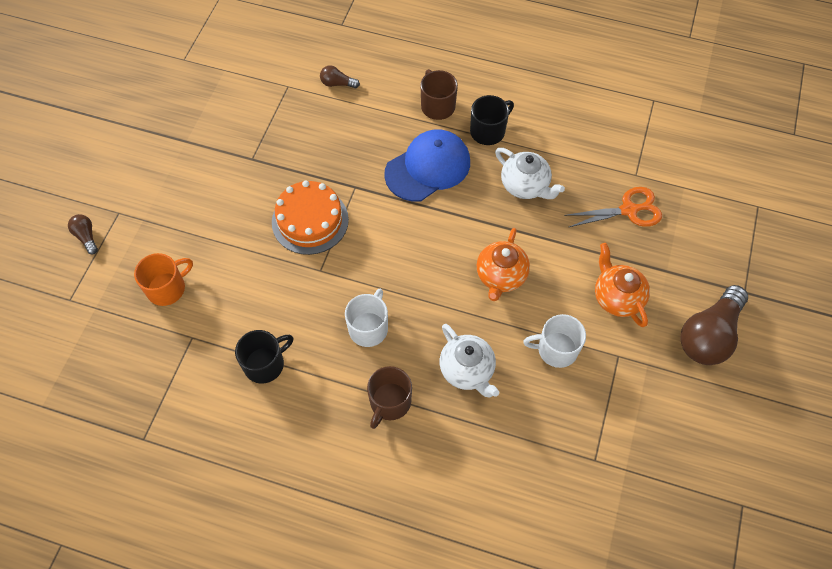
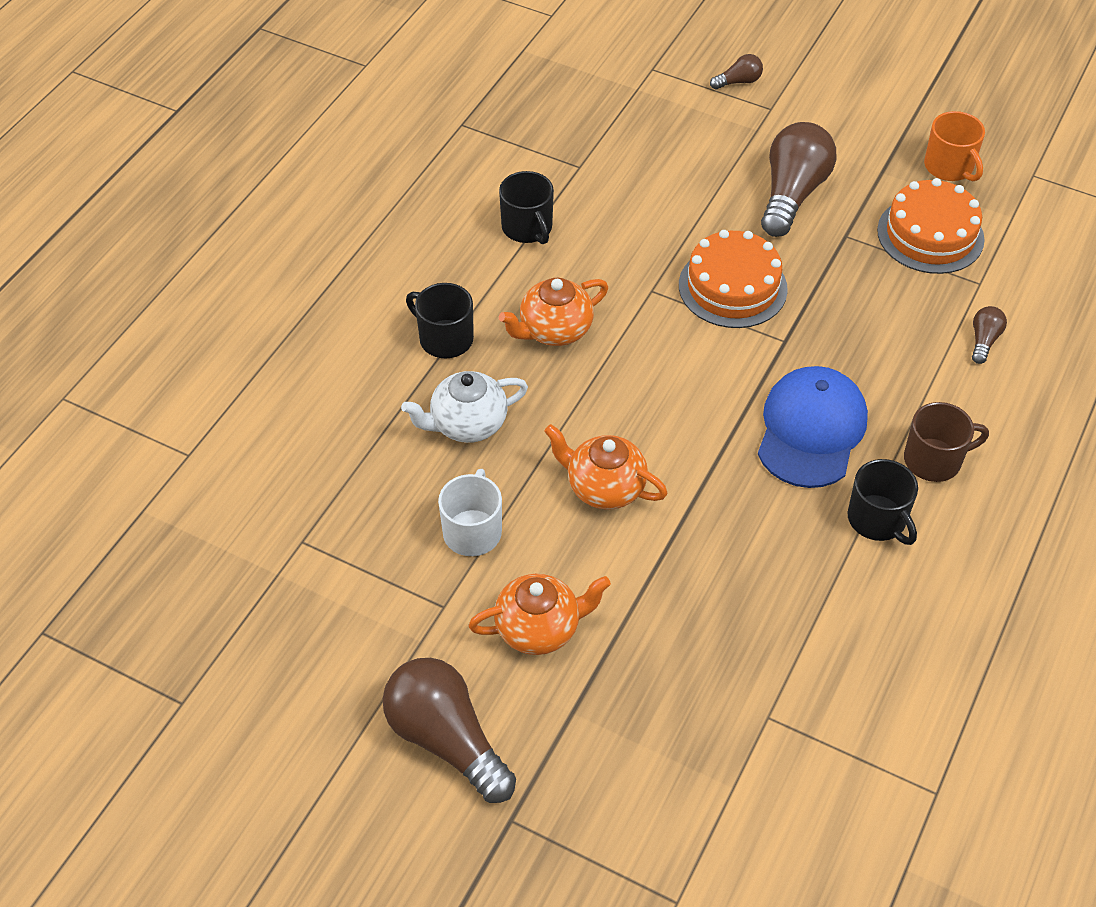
camera: 100 degrees right, 10 degrees down
(167, 288) = (652, 148): orange mug -> orange mug (949, 167)
(213, 192) = (792, 194): none -> brown light bulb
(246, 112) = (930, 235): none -> orange cake
(369, 328) = (554, 330): white mug -> orange teapot
(389, 402) = (445, 338): brown mug -> black mug
(428, 168) = (811, 430): blue cap -> blue cap turned 135 degrees counterclockwise
(525, 186) = (763, 549): white teapot -> none
(628, 210) = (697, 686): orange scissors -> none

